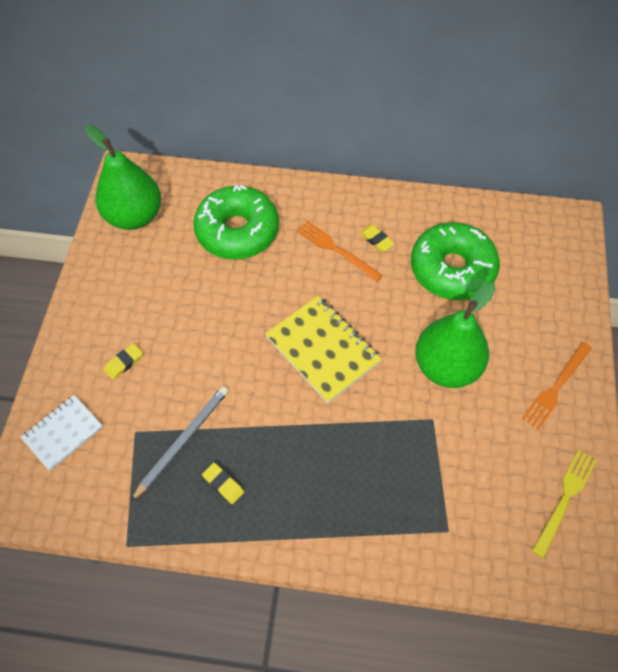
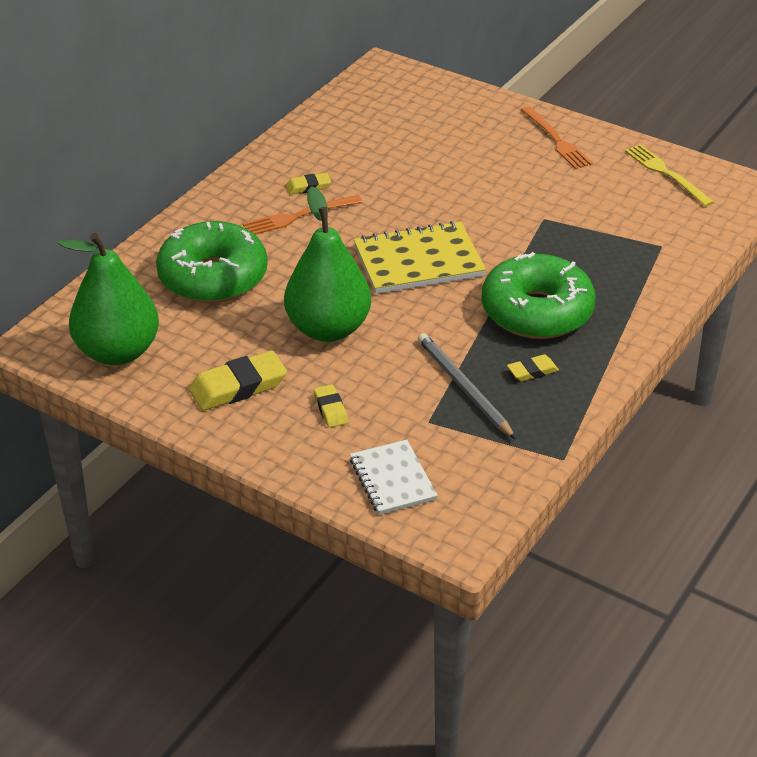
camera: 65 degrees left, 20 degrees down
(126, 297) = (238, 387): none -> yellow eraser
(446, 366) = (493, 192): green pear -> green pear (328, 329)
(452, 269) = (383, 153): green donut -> green donut (536, 311)

